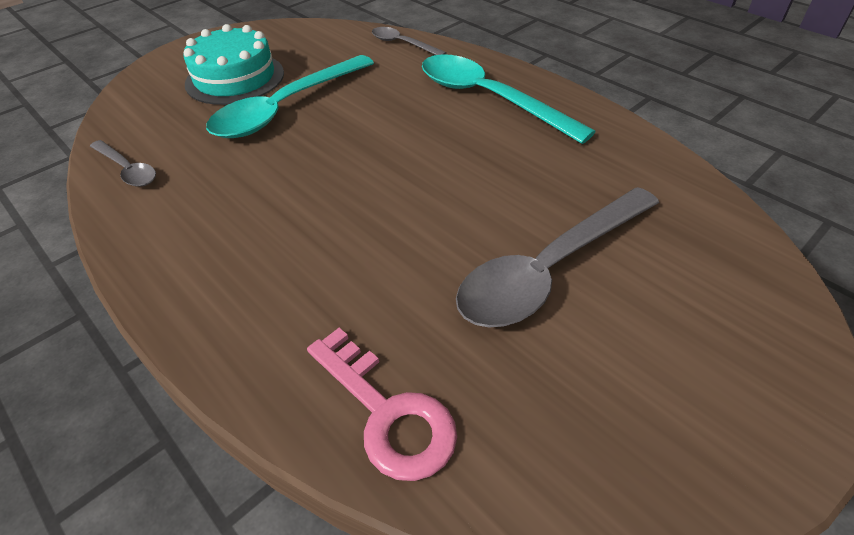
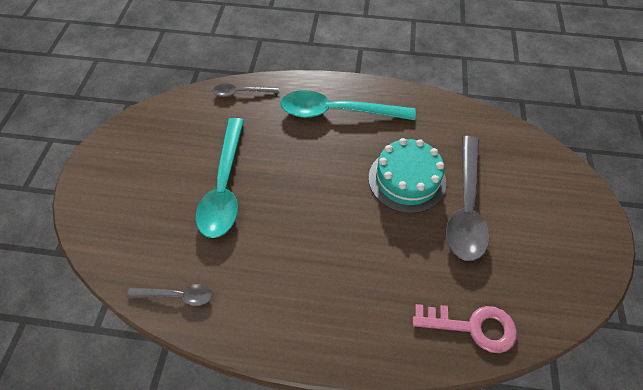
camera: 40 degrees left, 10 degrees up
(235, 78) = (158, 182): turquoise cake -> turquoise cake (407, 180)

